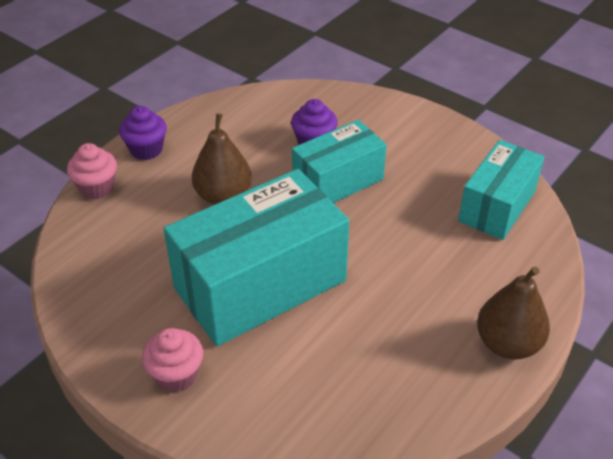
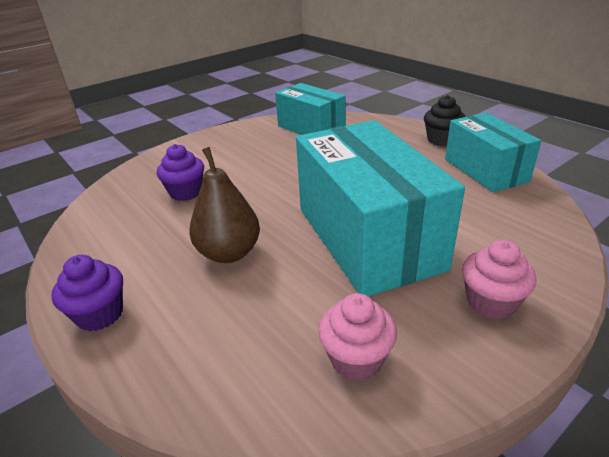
camera: 75 degrees left, 10 degrees down
(97, 188) = (143, 372): pink cupcake -> pink cupcake (356, 359)
(338, 181) = (248, 185): turquoise box -> turquoise box (485, 170)
(507, 344) = (441, 140): brown pear -> black cupcake

